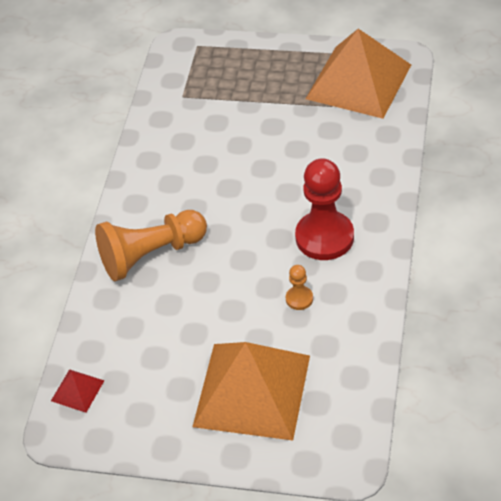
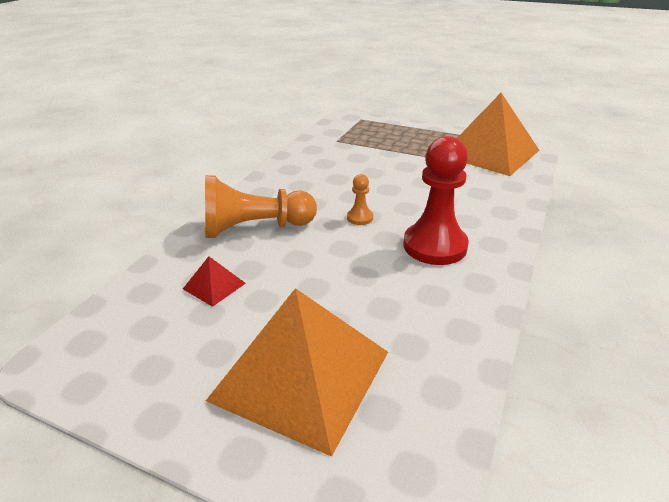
camera: 10 degrees right, 15 degrees down
(77, 390) = (102, 326): red pyramid -> red pyramid (214, 286)
(299, 299) = (392, 292): orange pawn -> orange pawn (360, 218)

